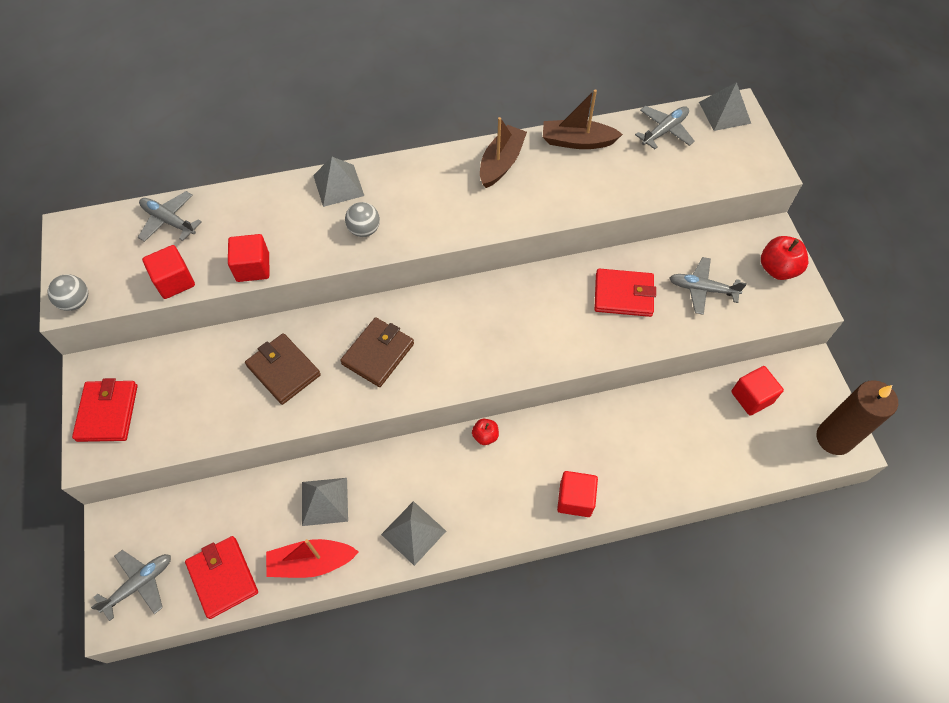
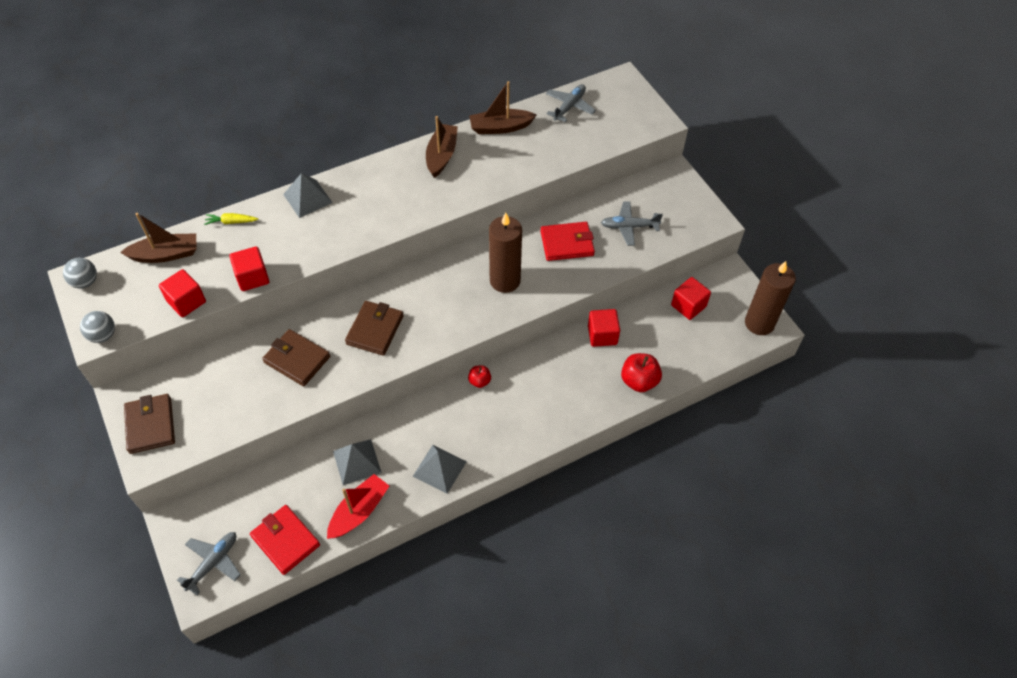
camera: 15 degrees left, 5 degrees down
(107, 412) = (150, 425): red wallet -> brown wallet
(169, 221) = (166, 254): grey plane -> brown boat
(248, 197) = (231, 222): none -> yellow carrot
(311, 562) = (359, 511): red boat -> red boat turned 150 degrees clockwise
(364, 230) = (340, 229): grey ball -> grey ball (85, 282)
(540, 325) = (505, 281): none -> brown candle
(575, 499) = (566, 413): red cube -> red cube (602, 335)
(724, 112) = (614, 84): grey pyramid -> none
(777, 269) = (685, 200): red apple -> red apple (639, 381)

